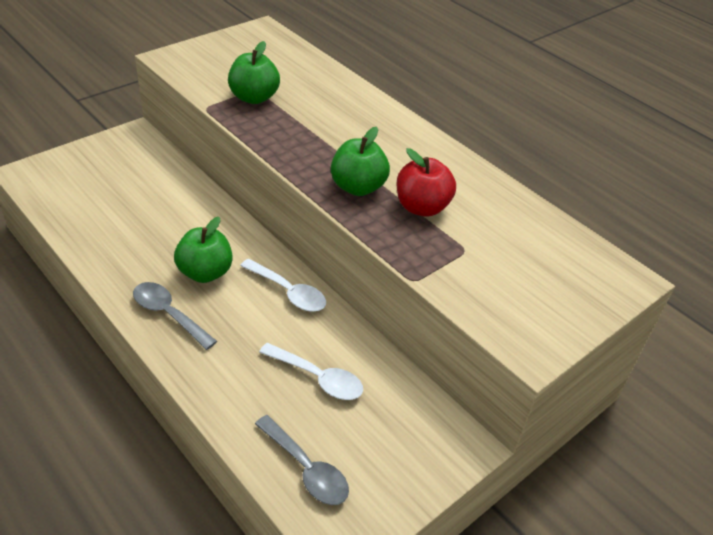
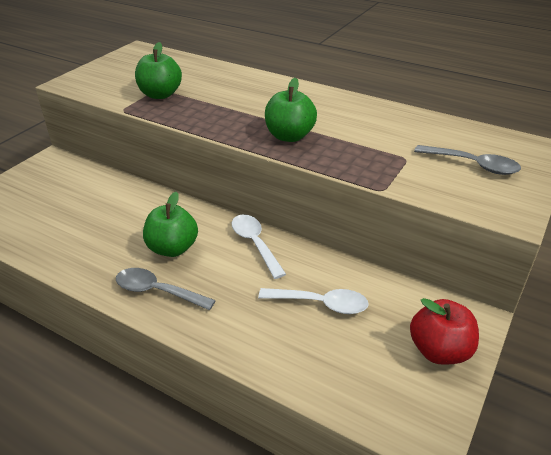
camera: 15 degrees left, 5 degrees down
(289, 292) = (255, 244): white spoon -> white spoon turned 135 degrees counterclockwise
(306, 469) = (357, 383): grey spoon -> grey spoon (473, 165)
(422, 207) = (350, 138): red apple -> red apple (439, 350)

